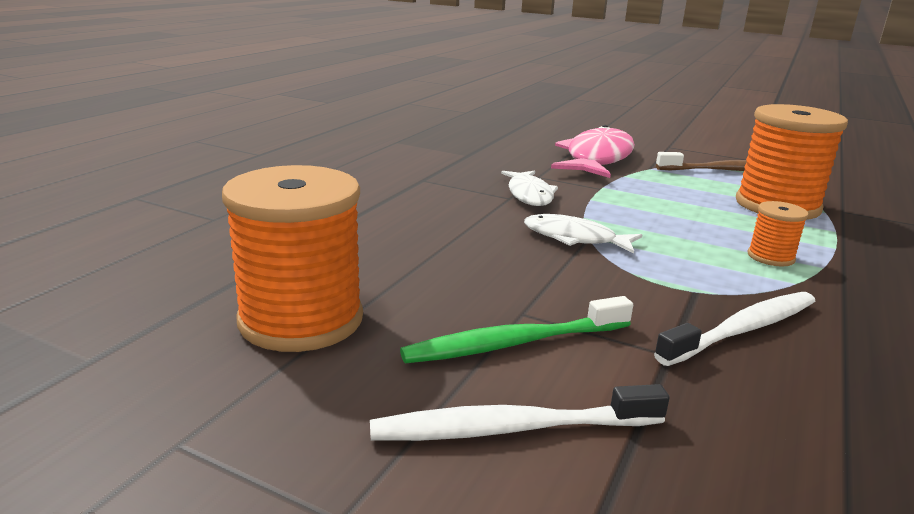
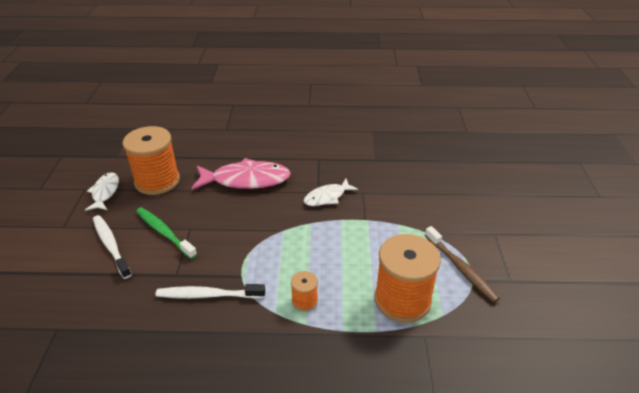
camera: 65 degrees right, 15 degrees up
(575, 238) = (277, 226): white fish -> white fish (105, 192)
(597, 158) = (422, 206): pink fish -> pink fish (246, 180)
(742, 329) = (208, 295): white toothbrush -> white toothbrush turned 150 degrees clockwise

